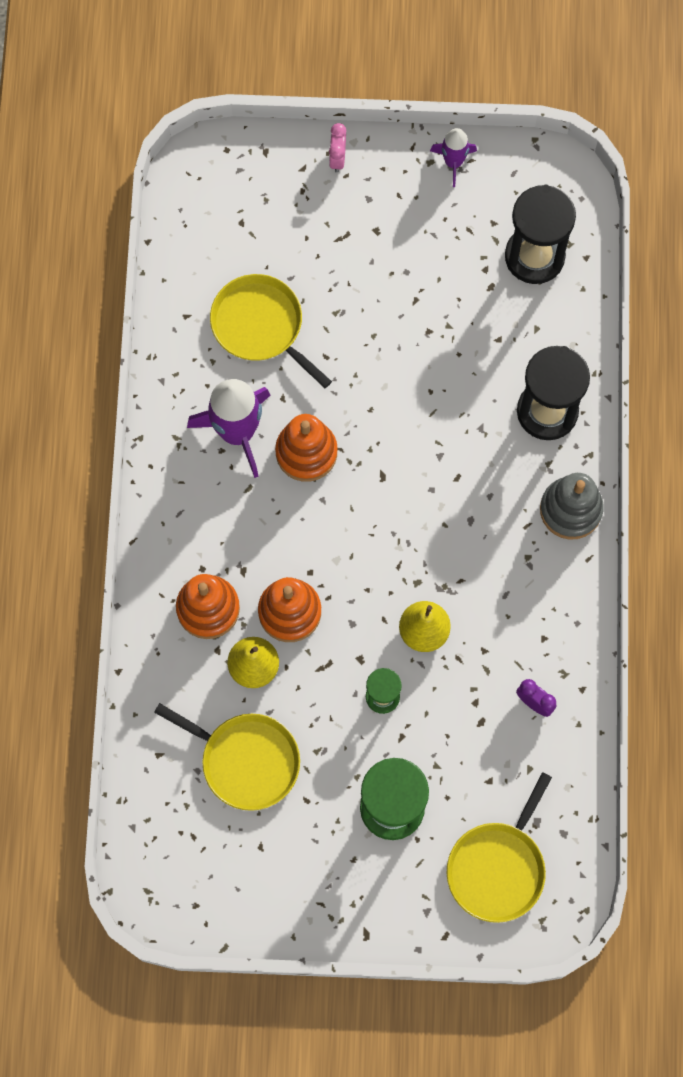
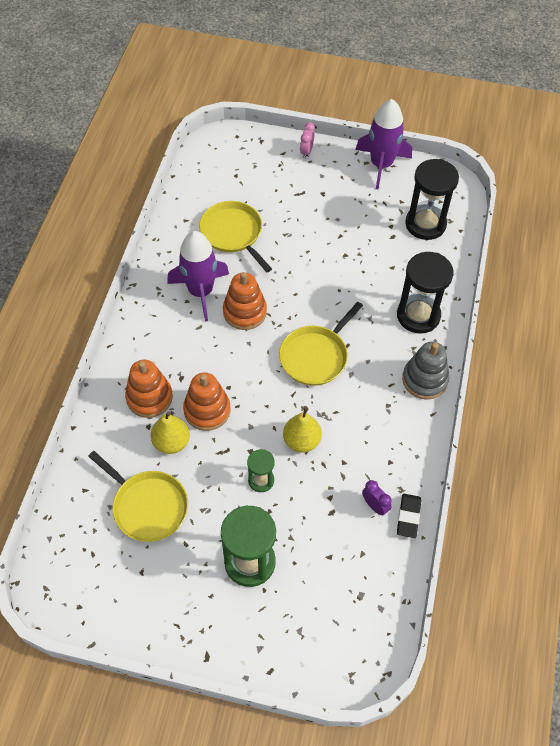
camera: 10 degrees right, 15 degrees down
(453, 162) = (381, 165): purple rocket -> purple rocket, size x1.84
(498, 867) = (323, 624): yellow pan -> yellow pan (316, 356)
(579, 709) = (408, 517): none -> black eraser

